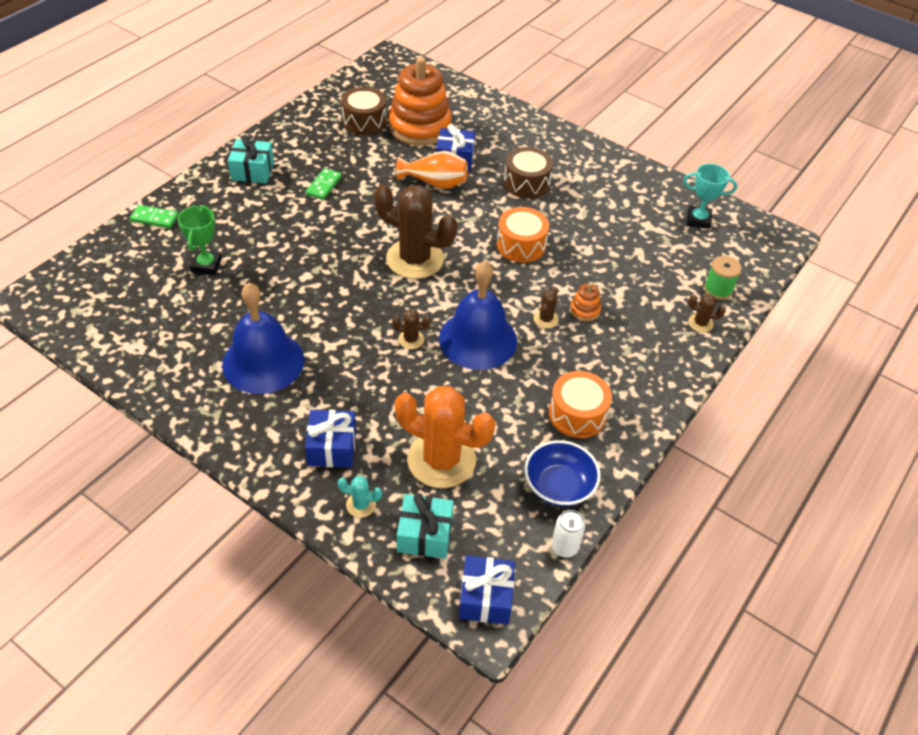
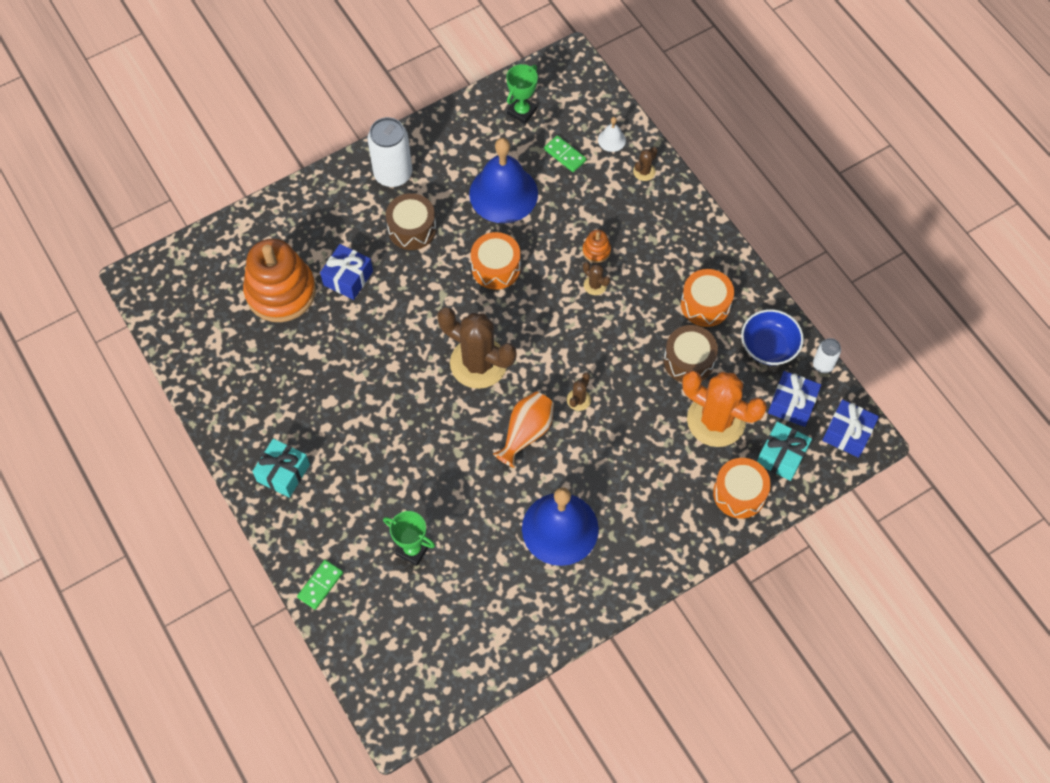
camera: 65 degrees left, 15 degrees up
(324, 186) = (337, 411): green domino -> green domino (565, 155)
(332, 447) = (675, 498): blue gift -> blue gift (792, 404)
(361, 505) = (739, 493): turquoise cactus -> orange drum
(364, 121) = (247, 341): brown drum -> brown drum (688, 360)
(415, 259) = (478, 363): brown cactus -> brown cactus turned 75 degrees clockwise
(435, 183) = (377, 308): orange vase -> orange vase (526, 433)
(441, 460) = (716, 420): orange cactus -> orange cactus turned 75 degrees clockwise
(478, 339) = (598, 347): blue bell -> blue bell (503, 193)
(573, 158) = (393, 174): none -> white can
(698, 220) = (522, 112): turquoise trophy -> green trophy
(718, 289) = (611, 140): green spool -> white bell

